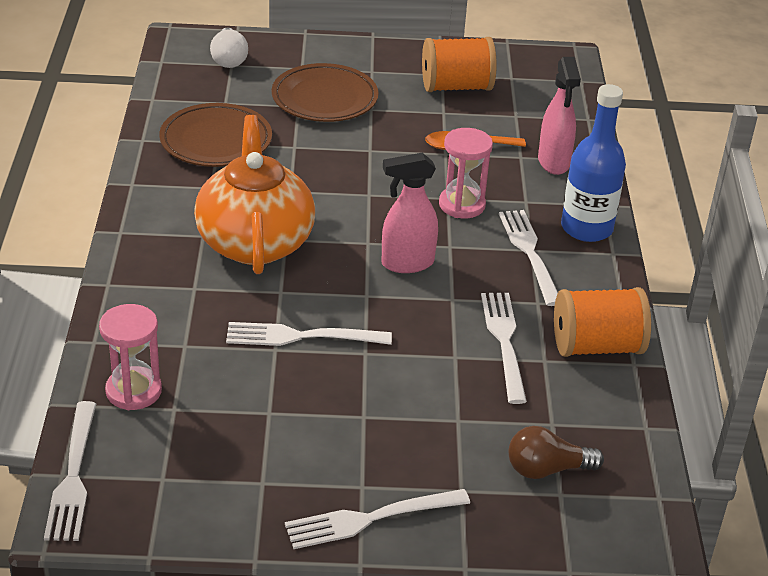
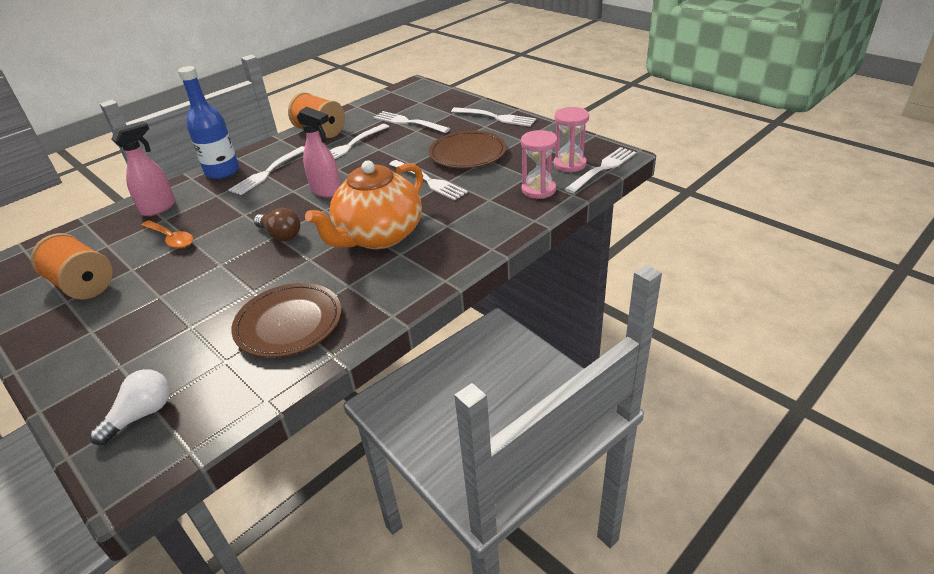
camera: 130 degrees left, 0 degrees up
(324, 98) = (164, 322): brown plate -> brown plate (467, 154)
(462, 205) = (246, 207): pink hourglass -> pink hourglass (569, 164)
(498, 432) = (408, 122): none -> white fork
(547, 469) = (412, 108): brown light bulb -> brown light bulb (280, 235)

